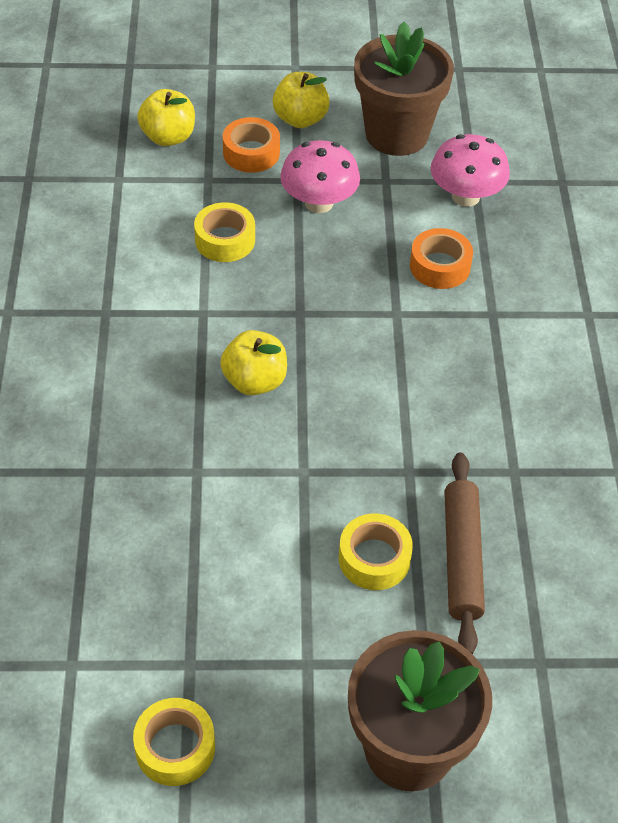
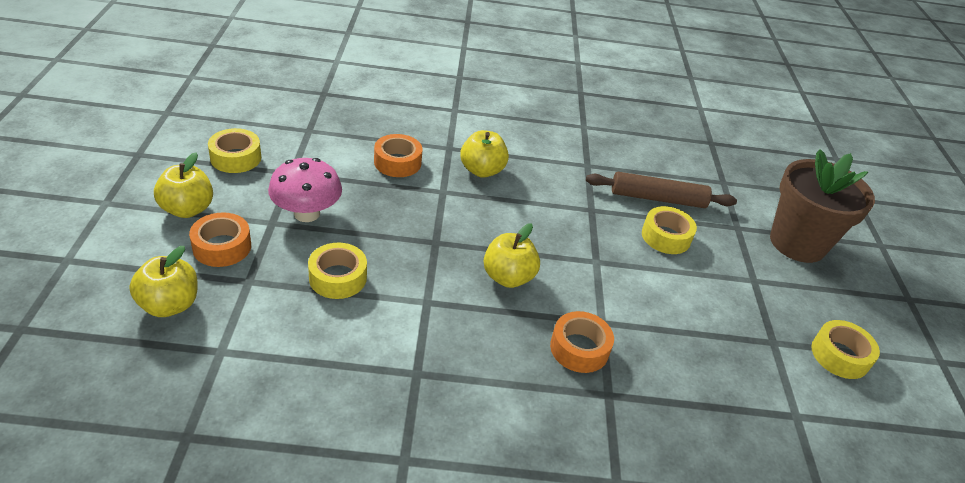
camera: 90 degrees left, 10 degrees down
(152, 447) = (579, 348): none -> orange tape
(396, 134) = (236, 158): brown flower pot -> yellow tape
(454, 350) = (482, 170): none -> yellow apple
(465, 196) = (324, 137): pink mushroom -> none

